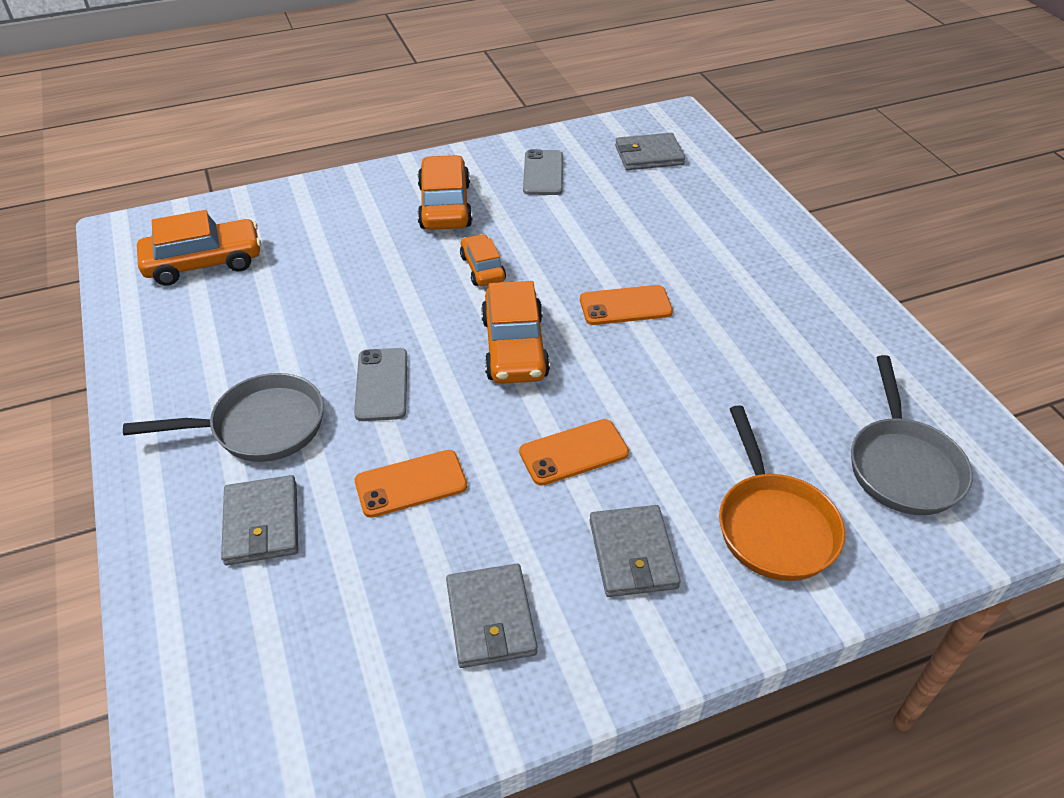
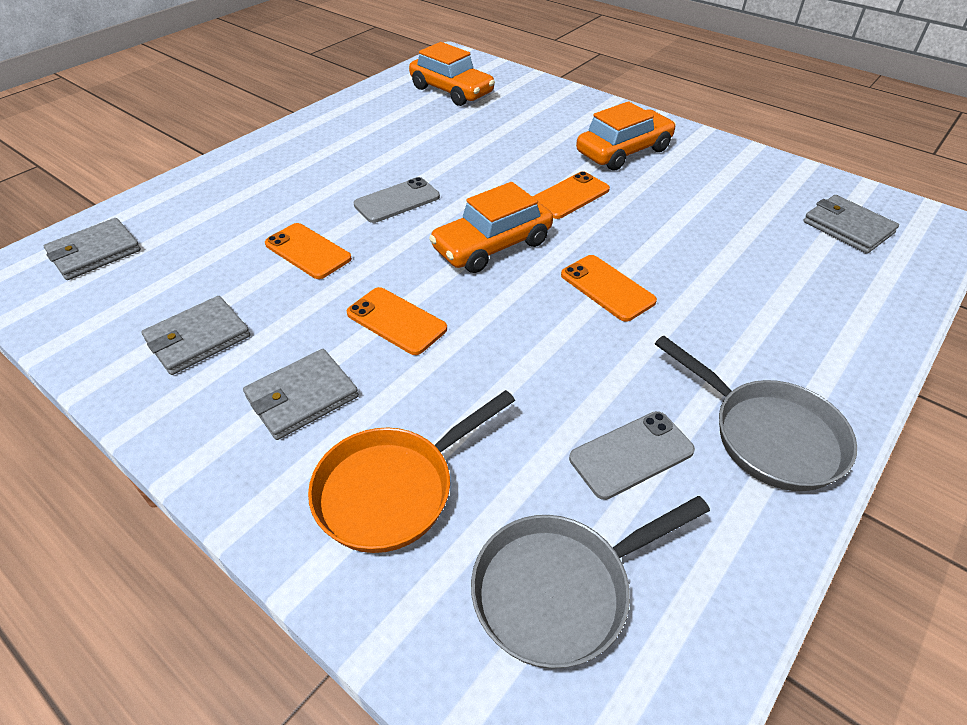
camera: 60 degrees right, 0 degrees up
(260, 427) = (319, 171): grey pan -> grey pan (768, 435)
(261, 523) = (236, 205): grey wallet -> grey wallet (94, 252)
(482, 268) = (569, 196): orange car -> orange phone
(543, 173) = (731, 180): grey phone -> grey phone (631, 454)

